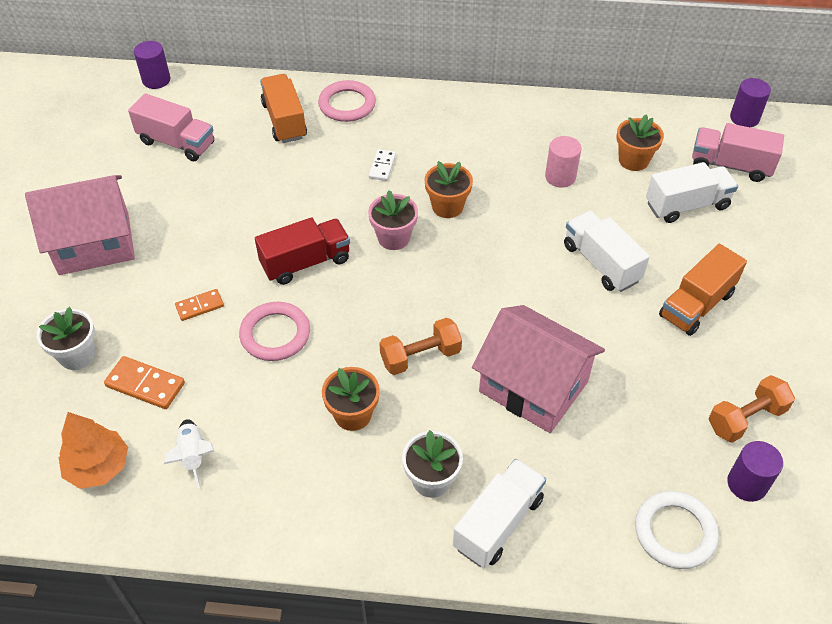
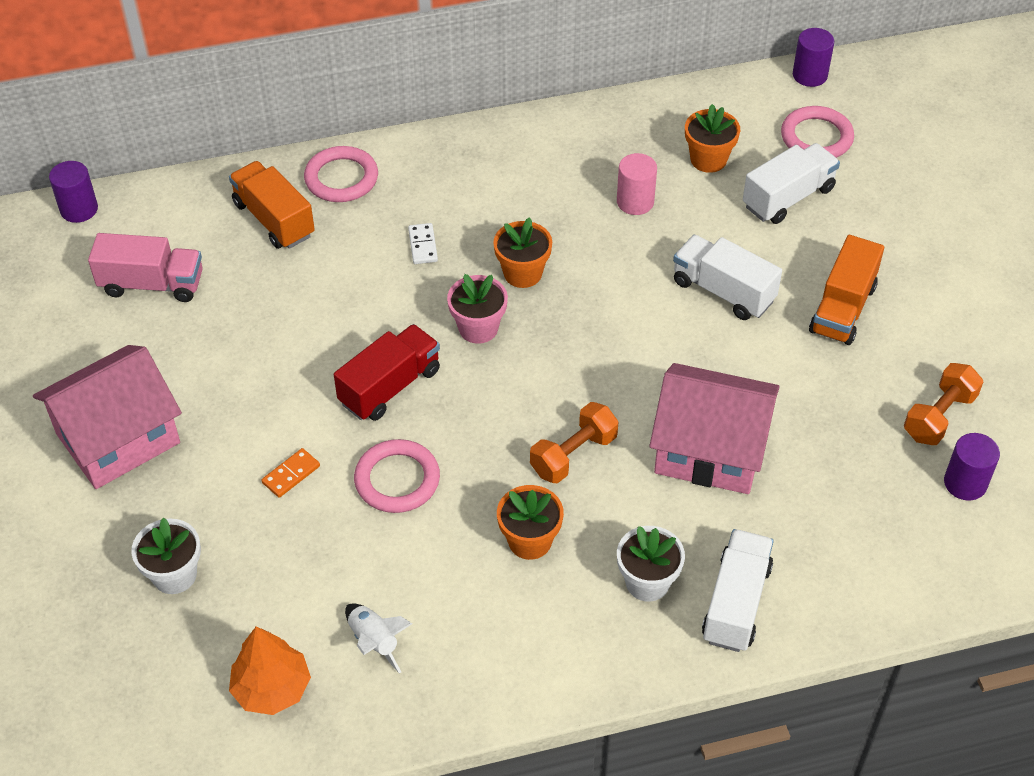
camera: 20 degrees left, 0 degrees up
(145, 384) = (276, 582): orange domino -> none
(675, 532) = (914, 554): white ring -> none
(730, 165) = (816, 137): pink truck -> pink ring

